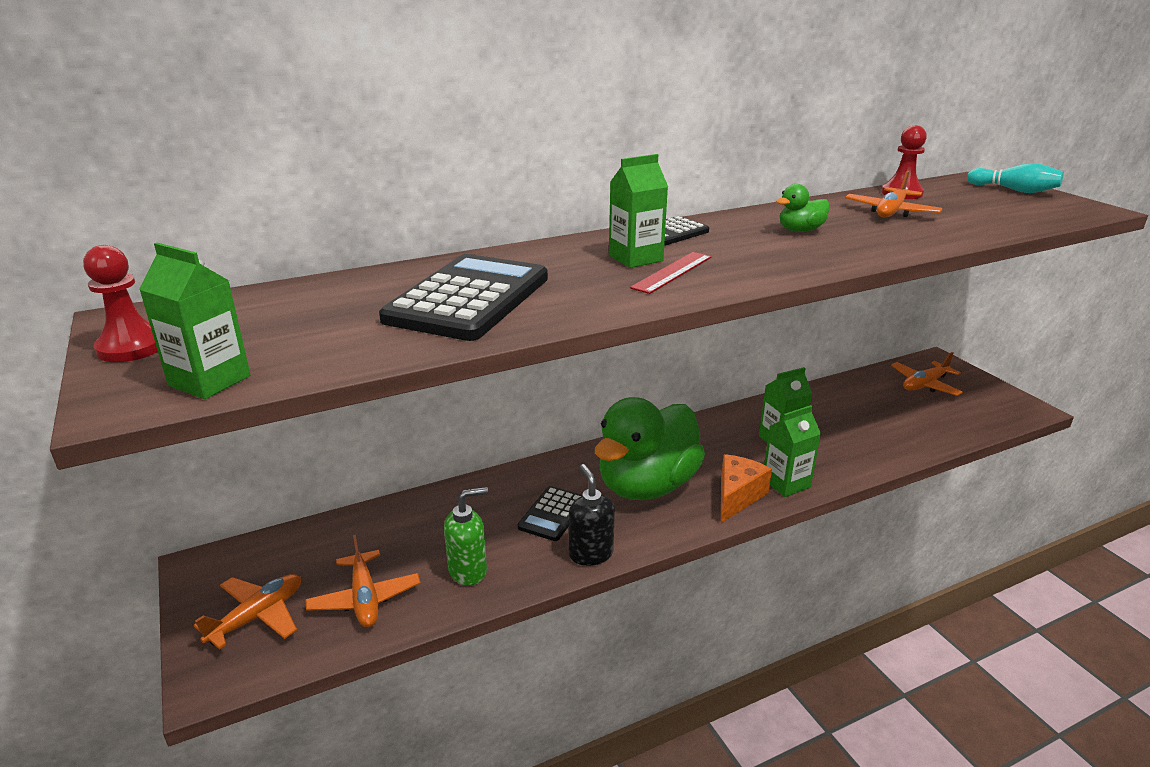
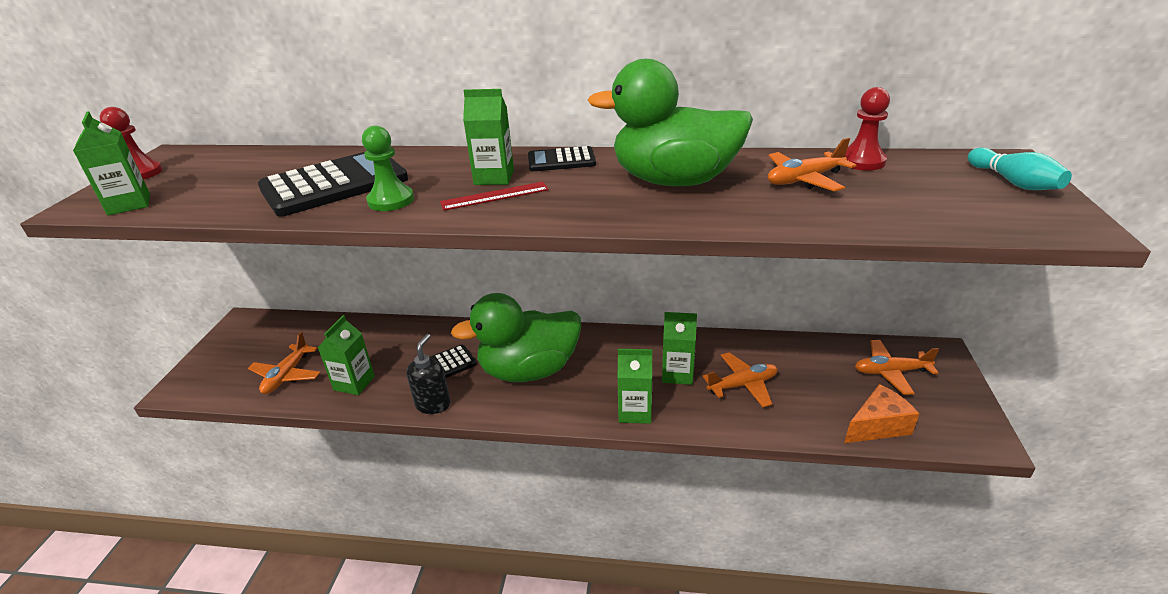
camera: 35 degrees right, 5 degrees up
(257, 616) = (232, 362): orange plane -> orange plane (742, 385)
(468, 571) = (354, 383): green soap dispenser -> green carton
(573, 298) = (391, 200): none -> green pawn
(737, 496) = (583, 406): orange cheese -> orange cheese (877, 426)
(800, 230) = (674, 181): green duck -> green duck, size x2.45

